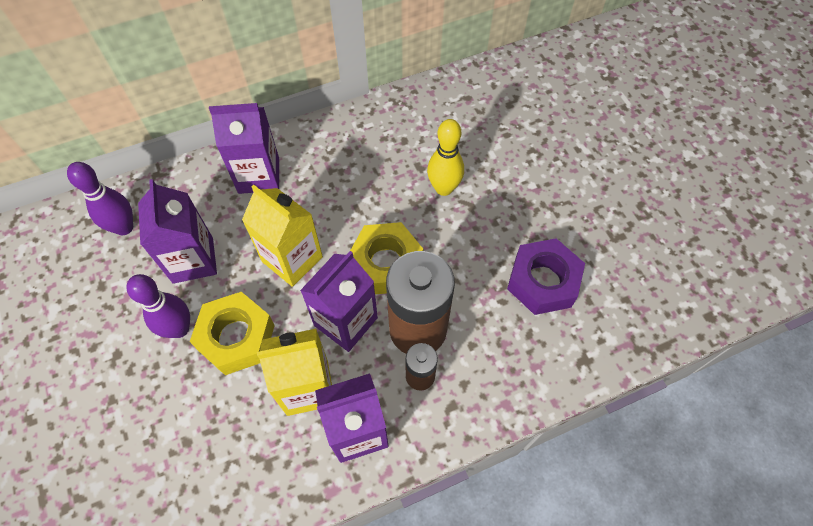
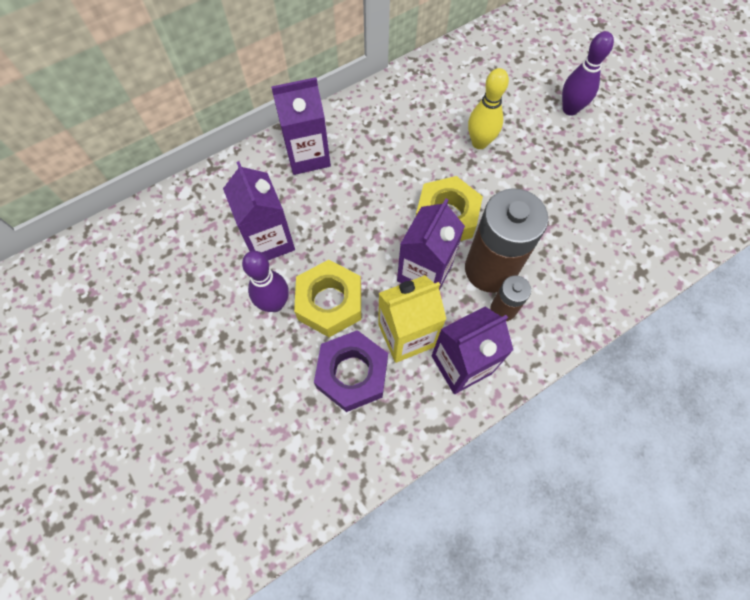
camera: 10 degrees left, 5 degrees up
(124, 227) = (195, 221): purple bowling pin -> purple bowling pin (570, 109)
(292, 259) = (360, 226): yellow carton -> none
(542, 281) = (588, 211): purple nut -> purple nut (352, 374)

